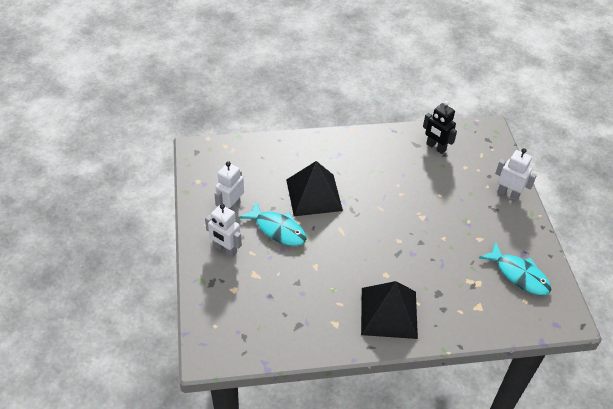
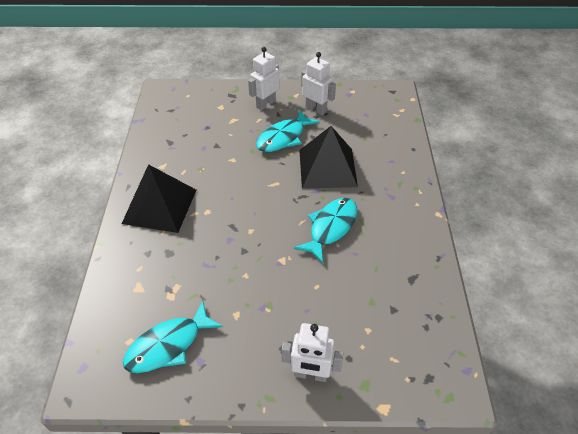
camera: 100 degrees right, 0 degrees up
(382, 189) = (331, 227): none -> turquoise fish
(435, 147) = (407, 300): black robot -> none
(508, 194) = (310, 374): white robot -> white robot turned 60 degrees clockwise

